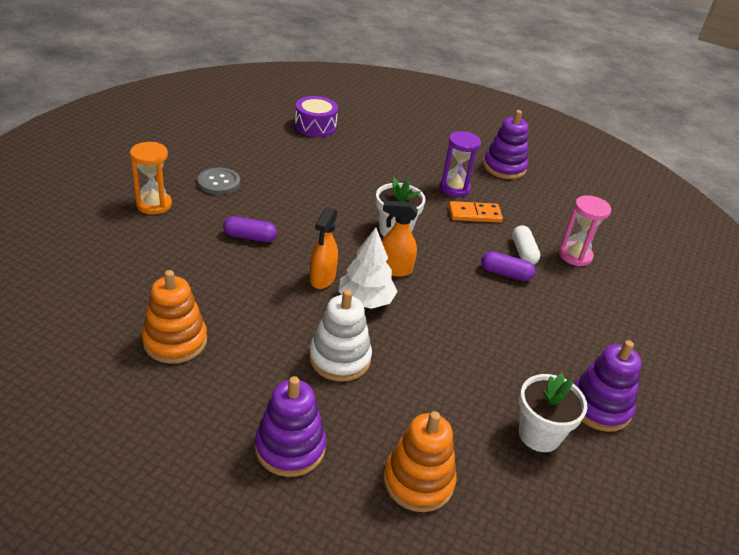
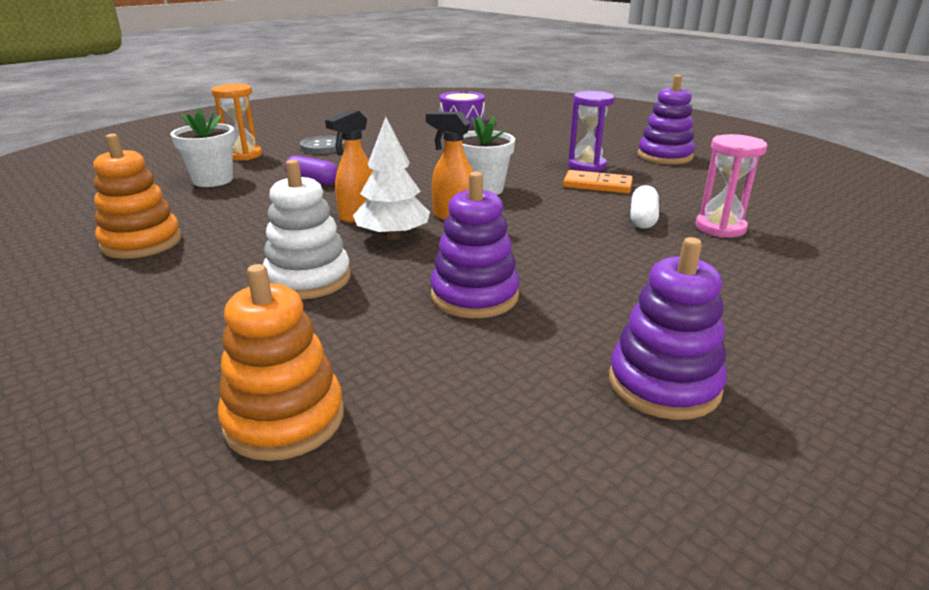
camera: 25 degrees right, 10 degrees down
(290, 448) = (152, 350): purple stacking toy -> purple stacking toy (474, 296)
(505, 273) = (603, 233): purple capsule -> none
(539, 434) = (530, 400): white flower pot -> white flower pot (212, 180)

